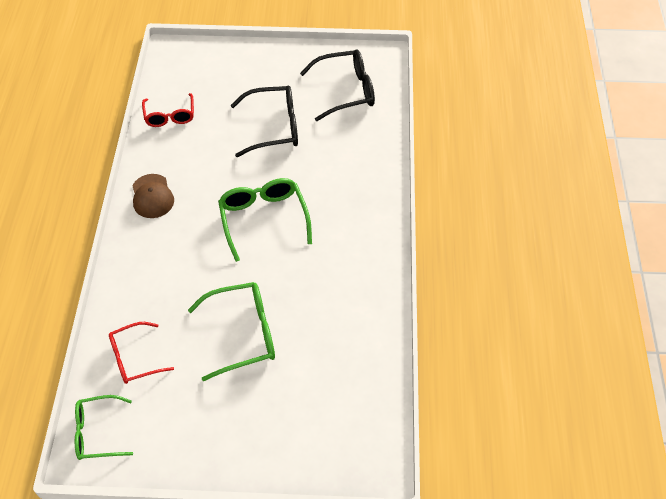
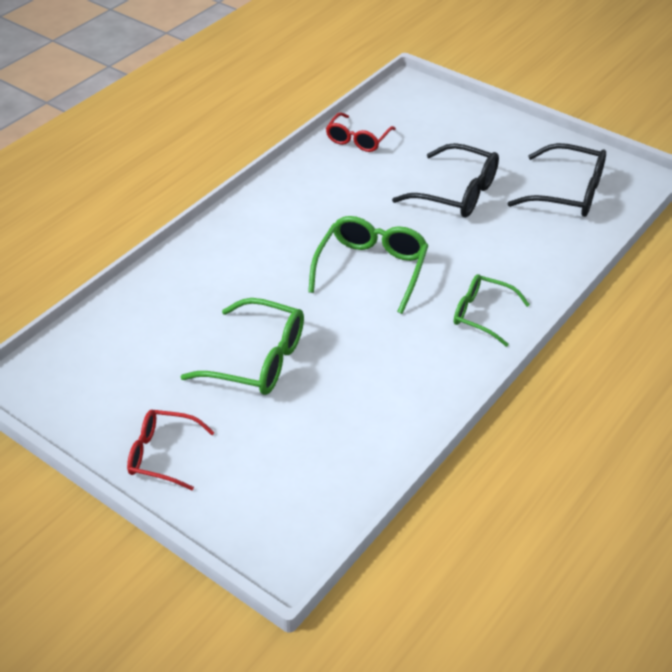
camera: 35 degrees right, 10 degrees down
(98, 432) = (49, 370): green glasses -> green glasses (482, 315)
(135, 358) = (138, 326): red glasses -> red glasses (163, 455)
(152, 196) = (279, 199): brown cap -> none

